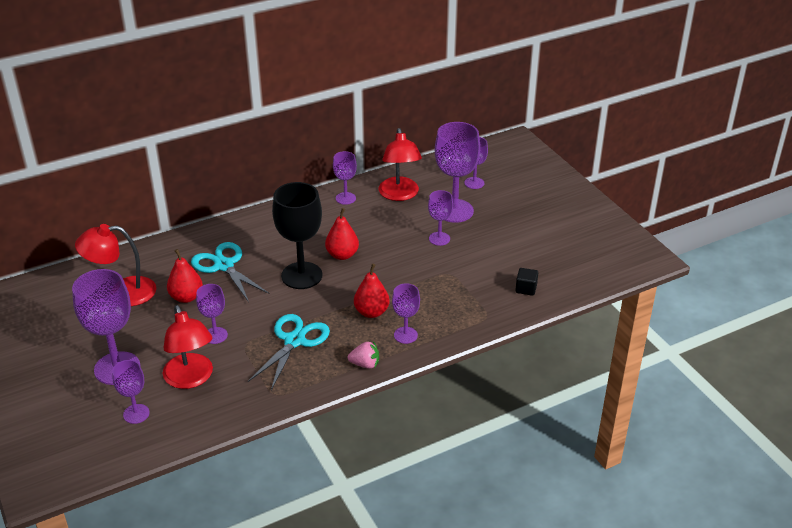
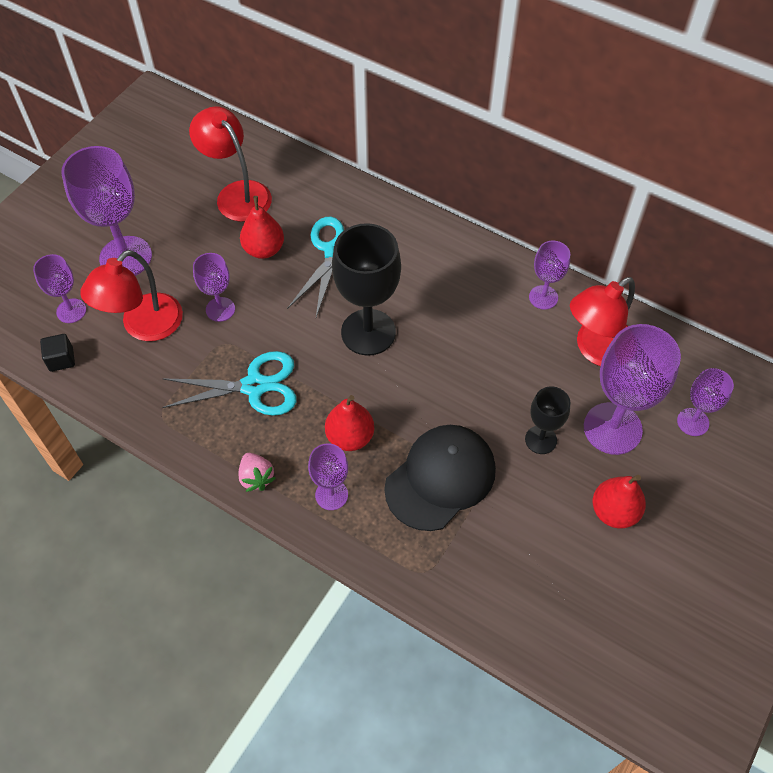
camera: 60 degrees right, 20 degrees up
(342, 255) = (433, 352): red pear -> red pear (614, 512)
(432, 286) = (440, 478): none -> black cap
(439, 239) = (540, 440): purple goblet -> black goblet
(526, 289) = (511, 595): black cube -> black cube (61, 359)

